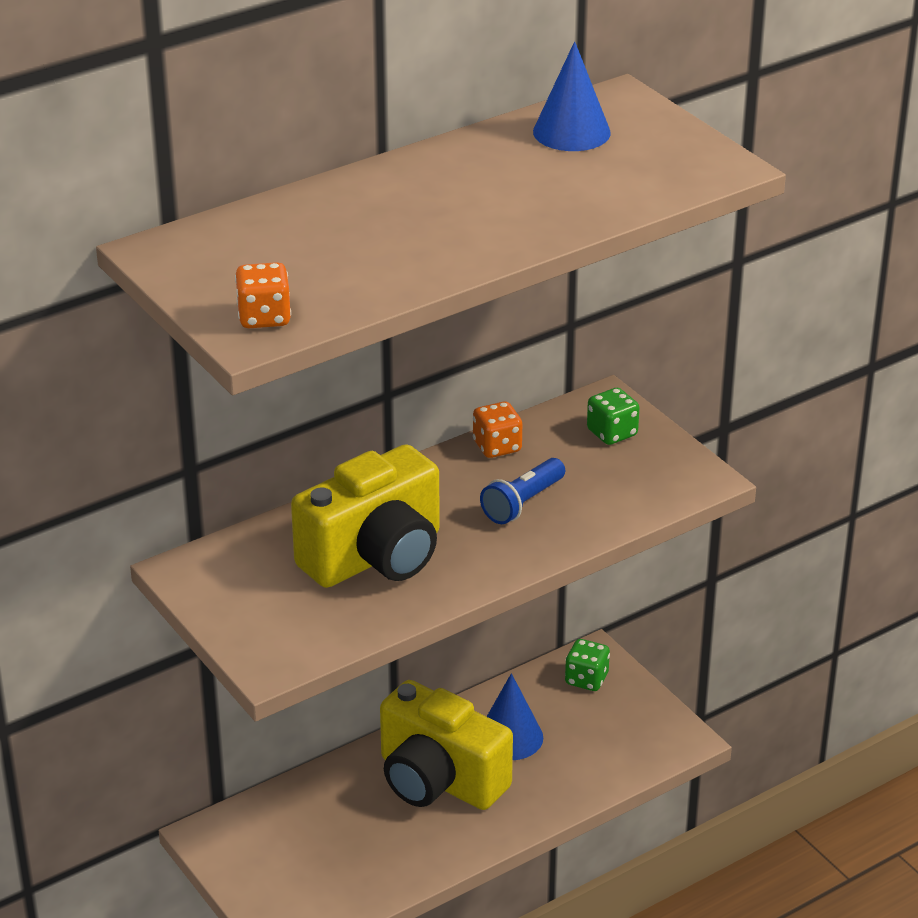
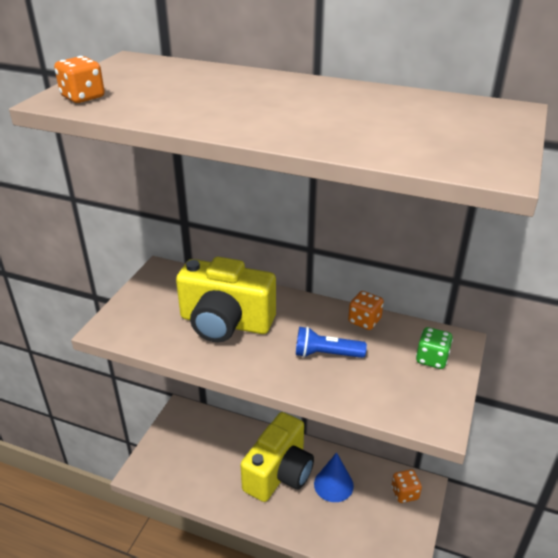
camera: 55 degrees right, 0 degrees up
(438, 780) = (279, 473): yellow camera -> yellow camera turned 150 degrees counterclockwise
(571, 132) = (436, 109): blue cone -> none
(586, 679) = (404, 493): green dice -> orange dice

